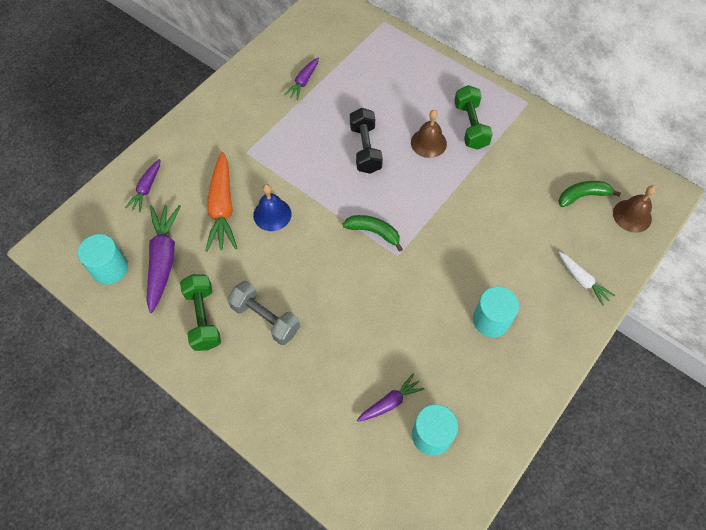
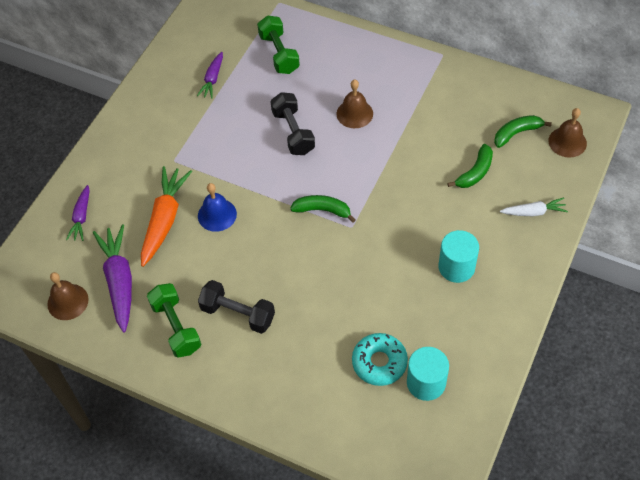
camera: 10 degrees left, 5 degrees down
(110, 269) = (67, 301): turquoise cylinder -> brown bell
(222, 208) = (165, 219): orange carrot -> orange carrot turned 150 degrees counterclockwise
(265, 318) = (238, 314): grey dumbbell -> black dumbbell
(390, 402) = (379, 362): purple carrot -> turquoise donut
(470, 126) = (392, 89): green dumbbell -> green dumbbell (279, 54)
(532, 227) = (475, 172): none -> green banana
(582, 280) = (533, 212): white carrot -> white carrot turned 45 degrees counterclockwise

